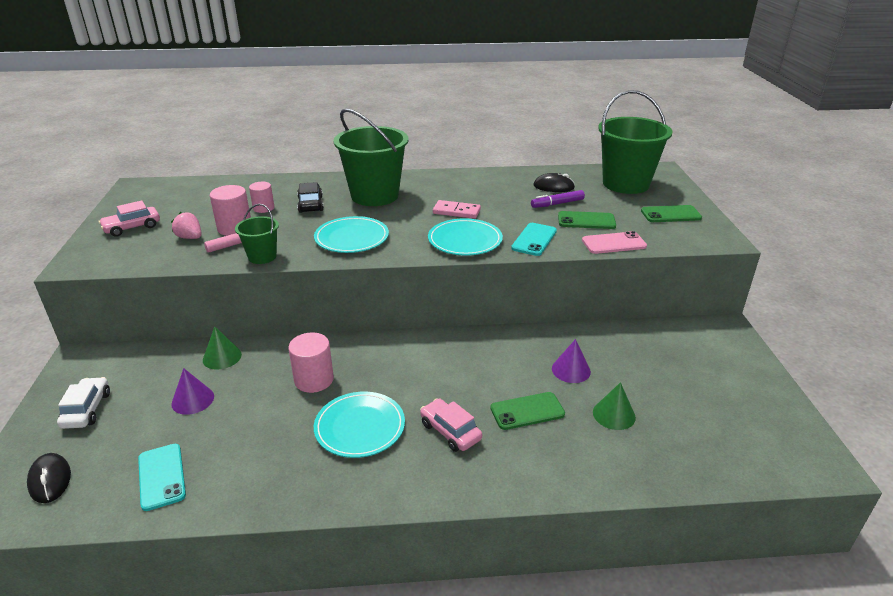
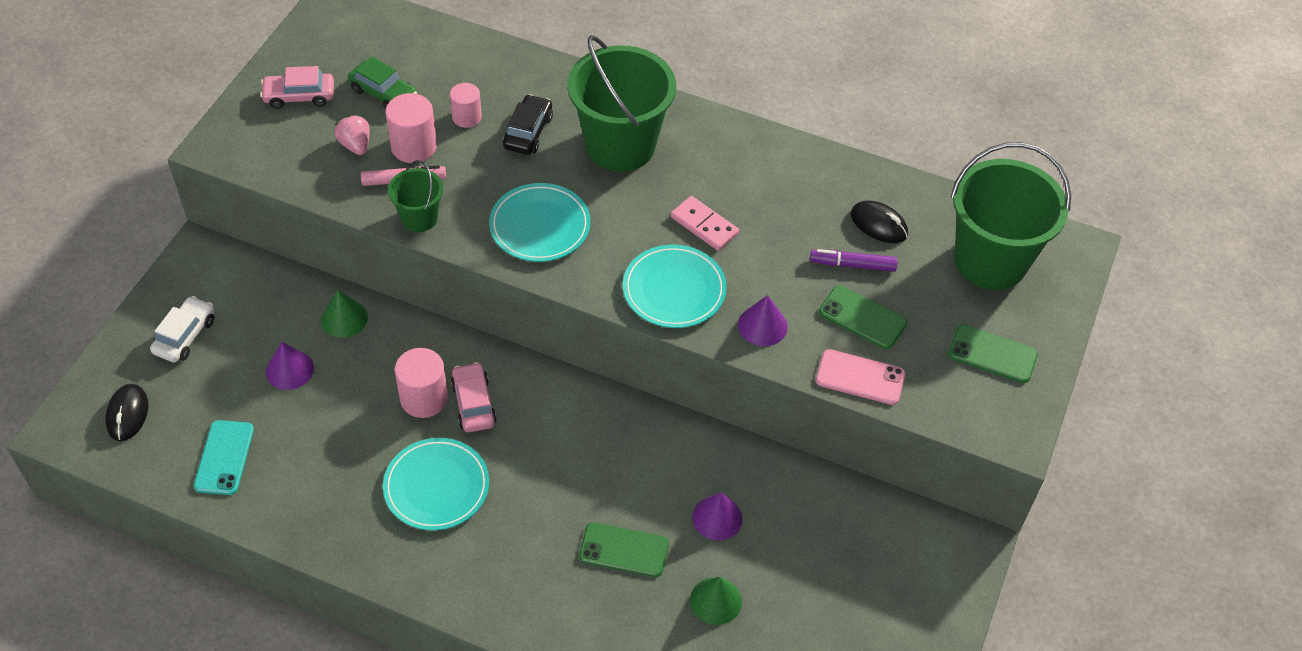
camera: 25 degrees right, 20 degrees up
(196, 212) = (383, 93): none -> green car
(450, 431) = (524, 537): pink car -> pink car (473, 404)
(534, 239) = (762, 325): turquoise phone -> purple cone

